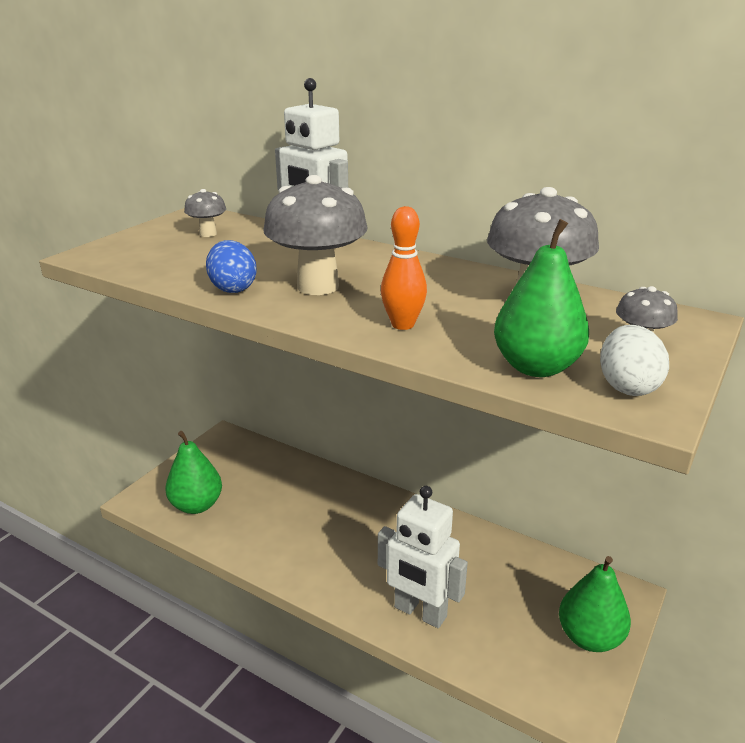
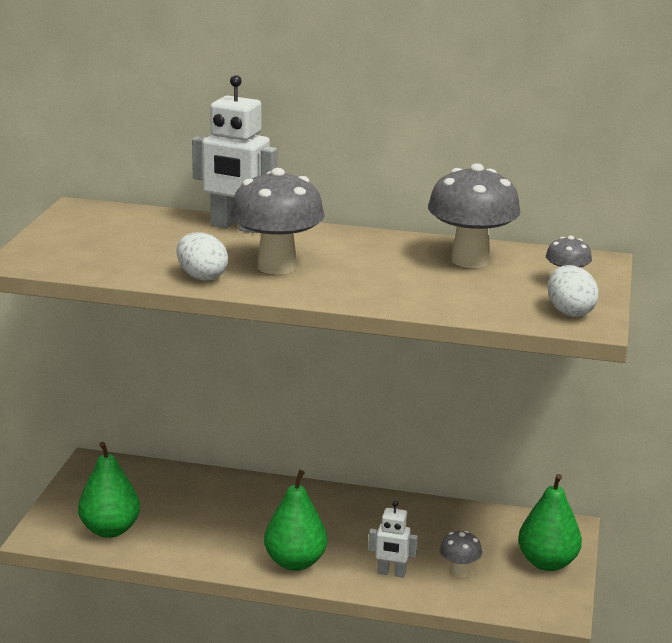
camera: 20 degrees left, 5 degrees down
(208, 234) = (117, 228): grey mushroom -> grey mushroom (459, 572)
(233, 288) = (201, 277): blue egg -> white egg
(403, 325) = (376, 289): orange bowling pin -> none
(420, 612) = (391, 573): white robot -> white robot, size x0.54
(536, 367) = (499, 307): green pear -> green pear (295, 562)

